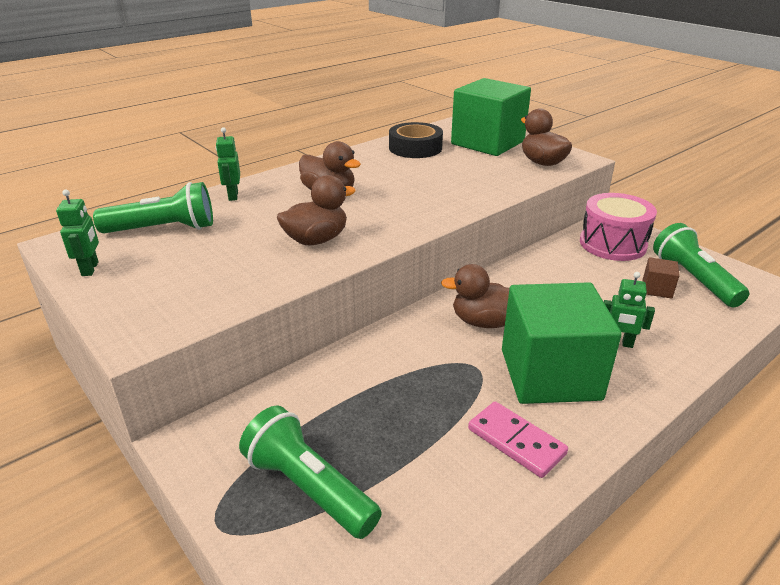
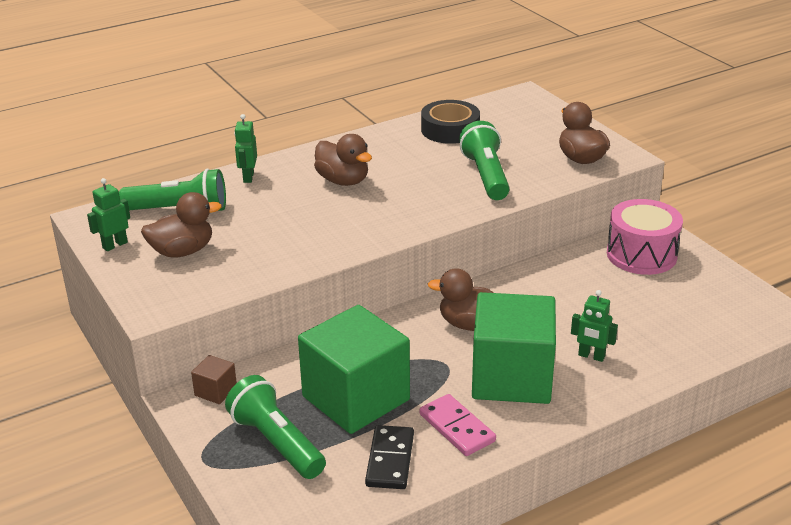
camera: 10 degrees right, 0 degrees up
(90, 269) = (115, 245): green robot -> green robot turned 135 degrees counterclockwise
(316, 240) = (318, 232): brown duck -> brown duck (182, 251)
(454, 495) = (390, 460): none -> black domino
(487, 143) = (533, 128): green cube -> green cube (356, 398)
(657, 289) = (660, 307): brown cube -> brown cube (215, 391)
(693, 279) = (705, 300): green flashlight -> green flashlight (486, 175)

